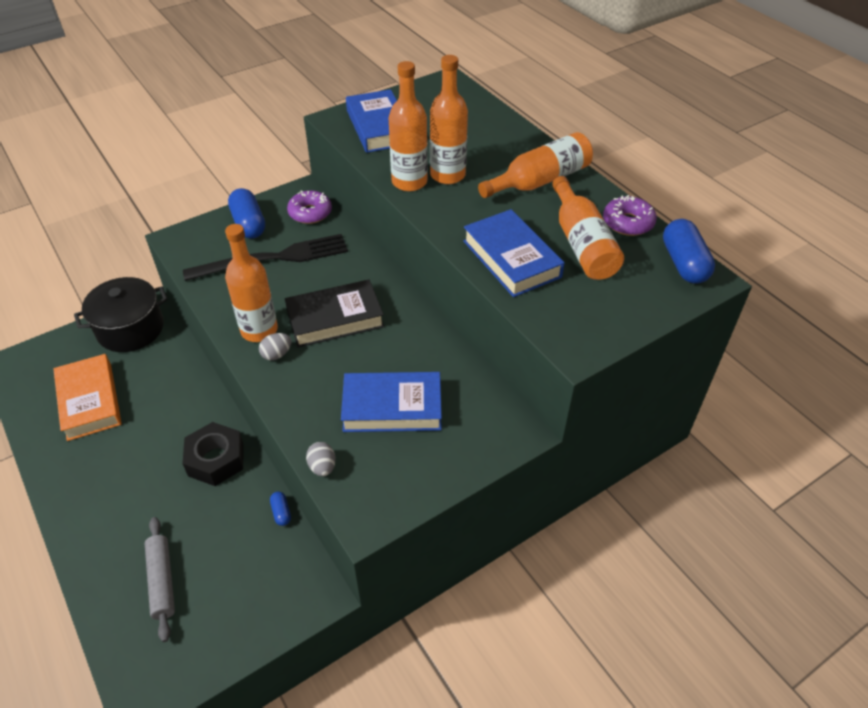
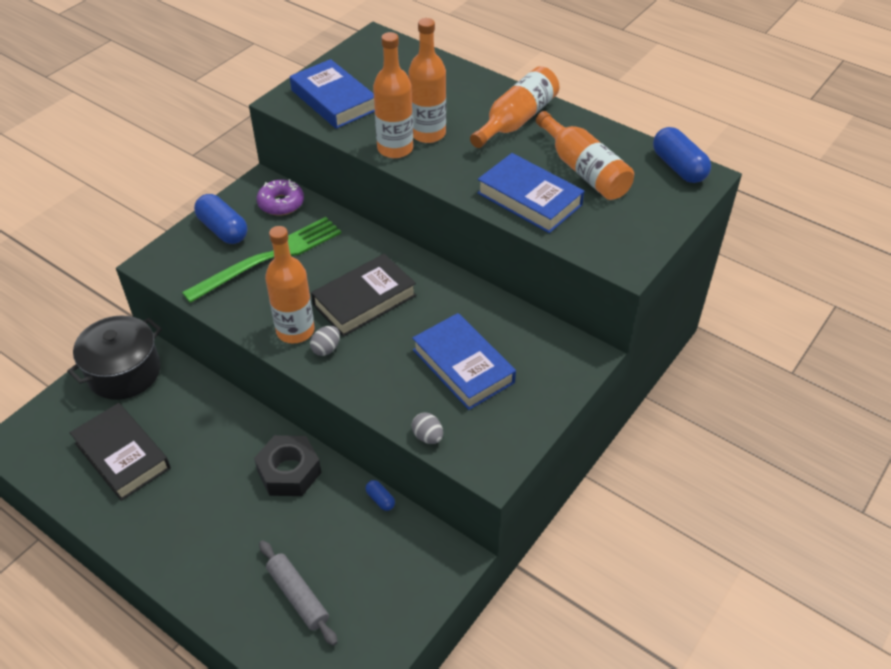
camera: 20 degrees left, 0 degrees up
(90, 401) = (122, 455): orange book -> black book
(273, 258) = (269, 258): black fork -> green fork
(392, 407) = (463, 366): blue book -> blue book turned 75 degrees clockwise
(628, 223) = (614, 142): purple donut -> none

